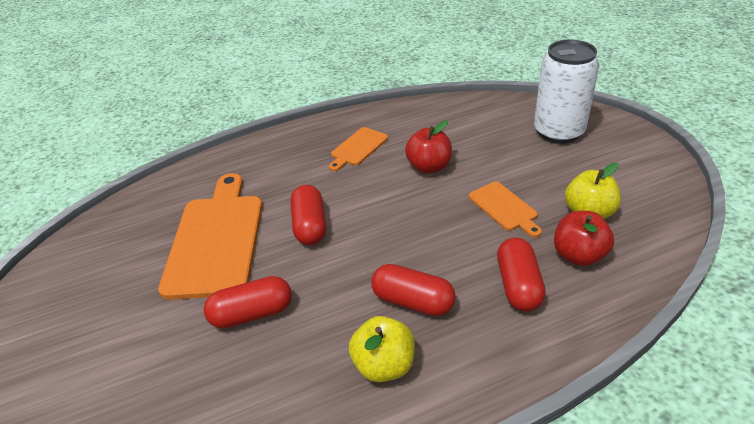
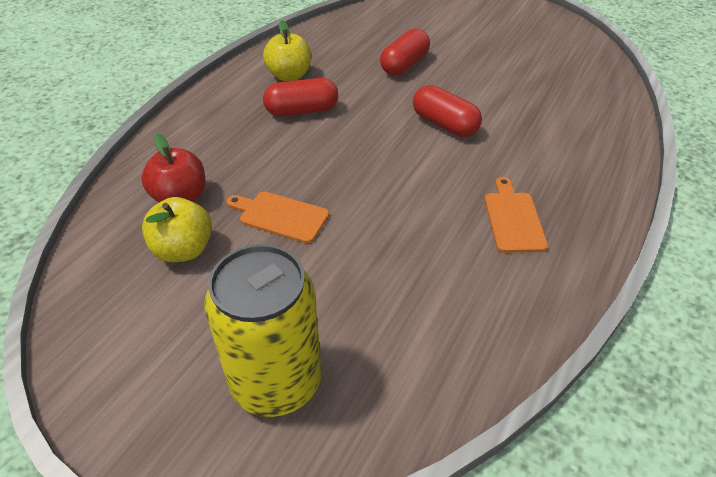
camera: 140 degrees right, 5 degrees up
(216, 240) = (500, 87): orange cutting board -> none
(429, 167) = (404, 231): red apple -> none
(518, 285) = (225, 152): red capsule -> none
(558, 132) = (276, 382): white can -> yellow can

